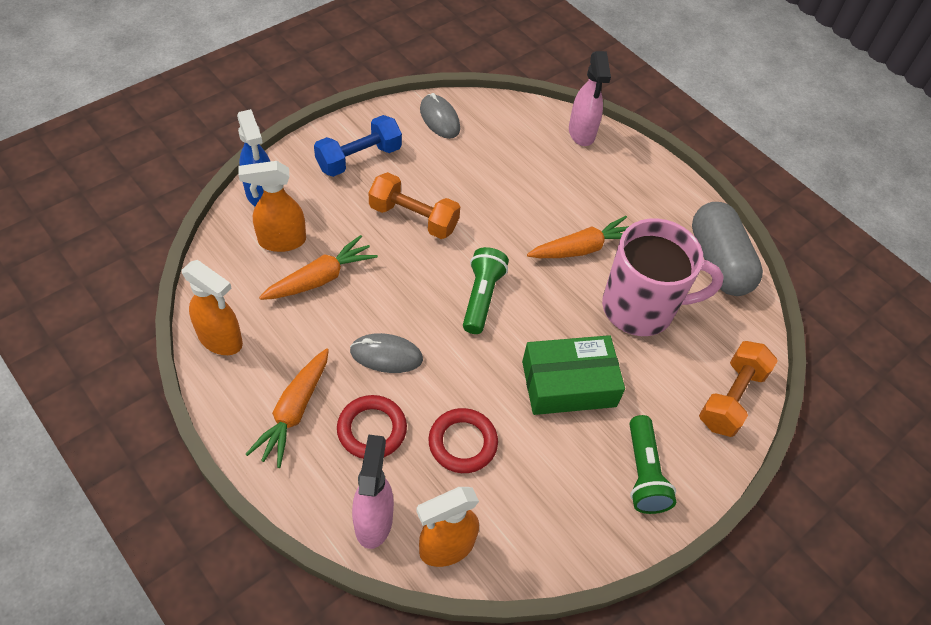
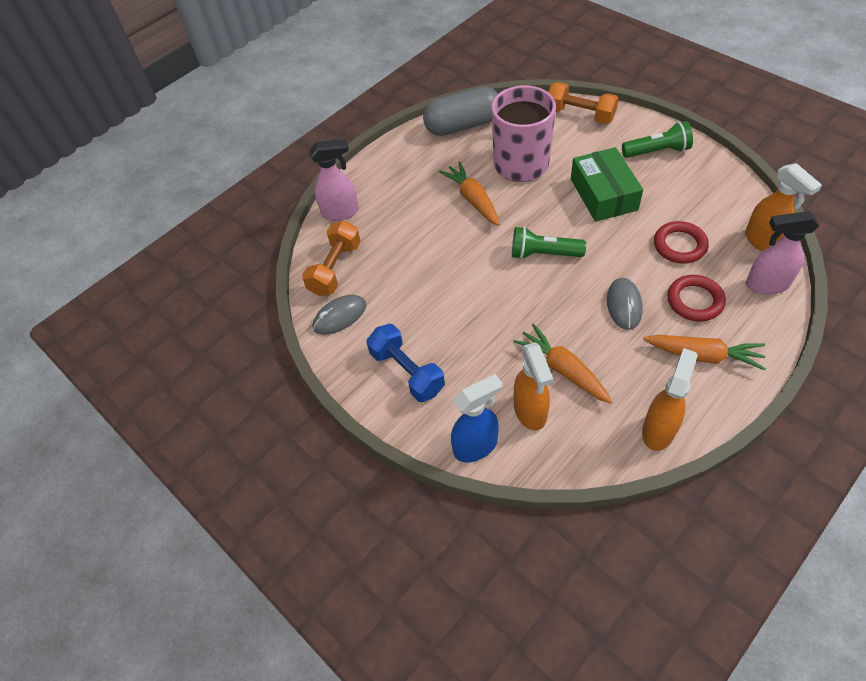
camera: 85 degrees left, 0 degrees up
(413, 218) = (472, 314): orange dumbbell -> orange dumbbell (335, 269)

